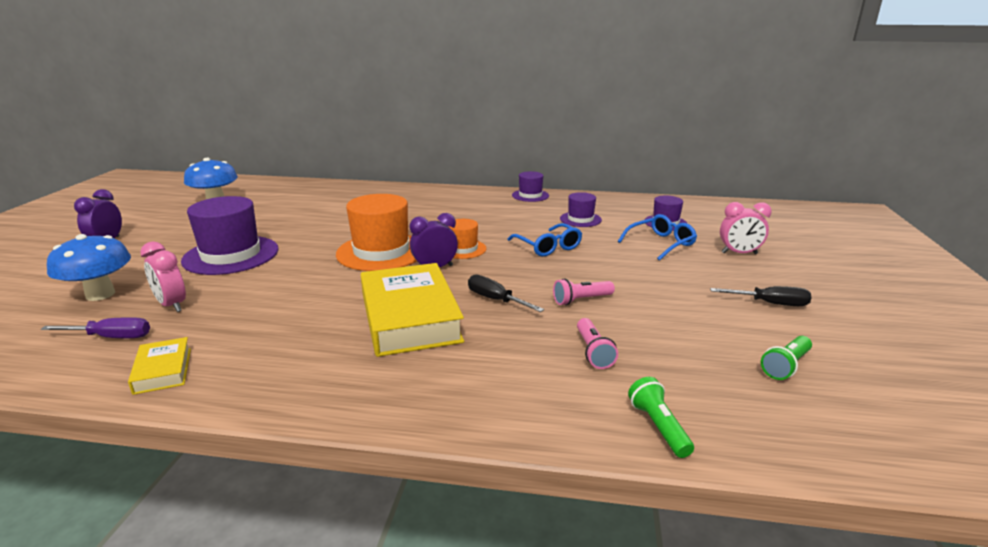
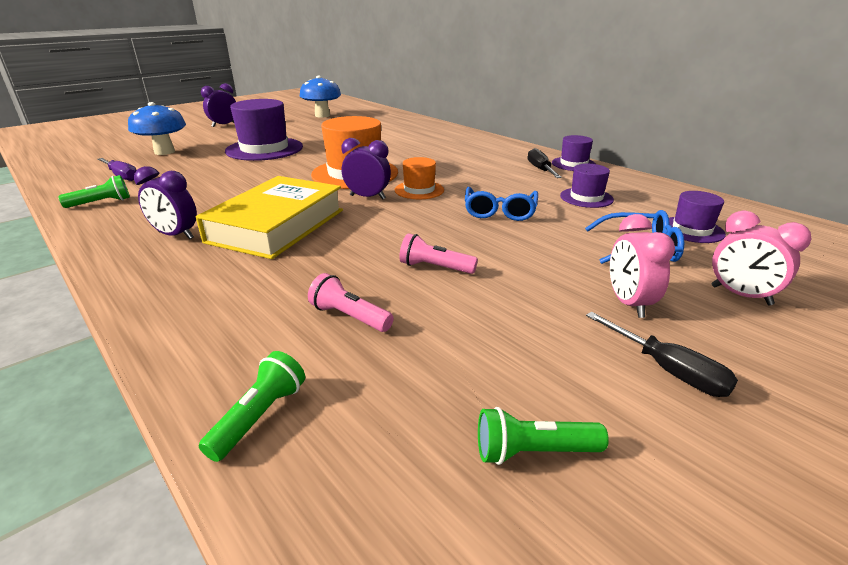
camera: 40 degrees right, 5 degrees up
(163, 370) = (101, 203): yellow book -> green flashlight
(172, 305) = (179, 168): pink clock -> pink clock (628, 303)
(334, 362) = (176, 235): none -> purple clock
(495, 300) = (362, 237): black screwdriver -> black screwdriver (540, 169)
(593, 352) = (349, 316): pink flashlight -> pink flashlight turned 90 degrees clockwise

